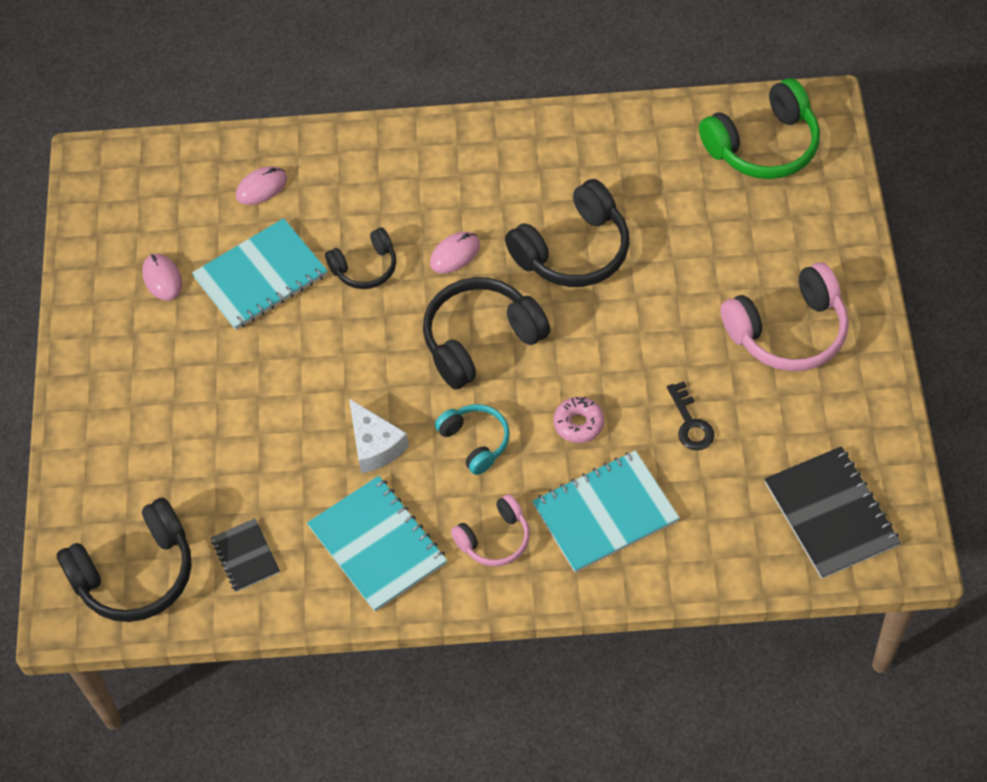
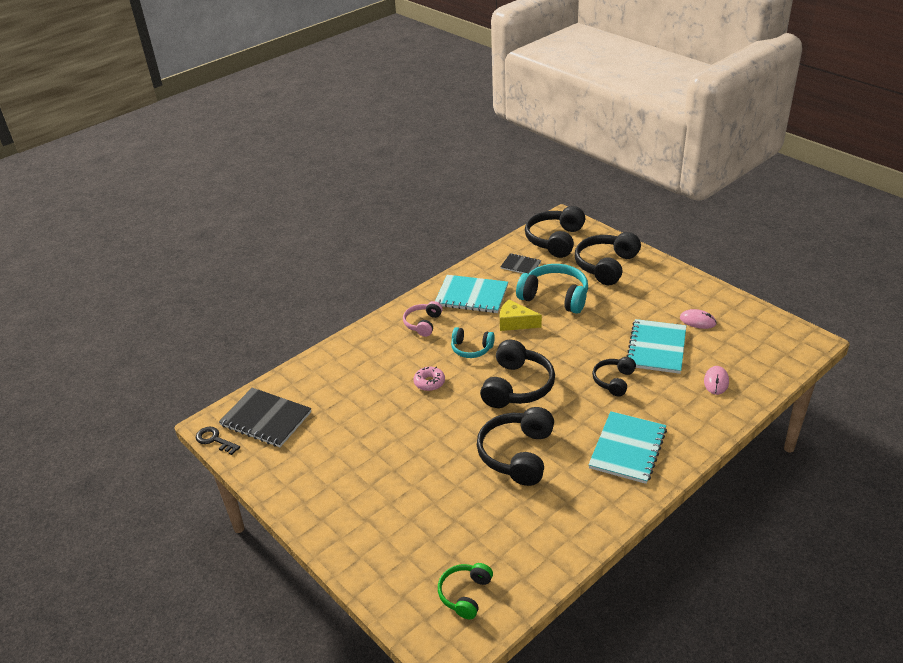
camera: 140 degrees right, 20 degrees down
(139, 459) = (606, 266): none -> black headphones
(273, 453) = (555, 297): none -> turquoise headphones
(375, 445) = (515, 323): white cheese -> yellow cheese
(455, 254) = (578, 414): pink mouse -> none
(605, 513) = (381, 358): turquoise notebook -> turquoise notebook (627, 448)
(690, 423) = (372, 414): black key -> black key (214, 440)
(763, 146) = (465, 594): green headphones -> green headphones, size x0.58
(788, 331) = (354, 488): pink headphones -> none

